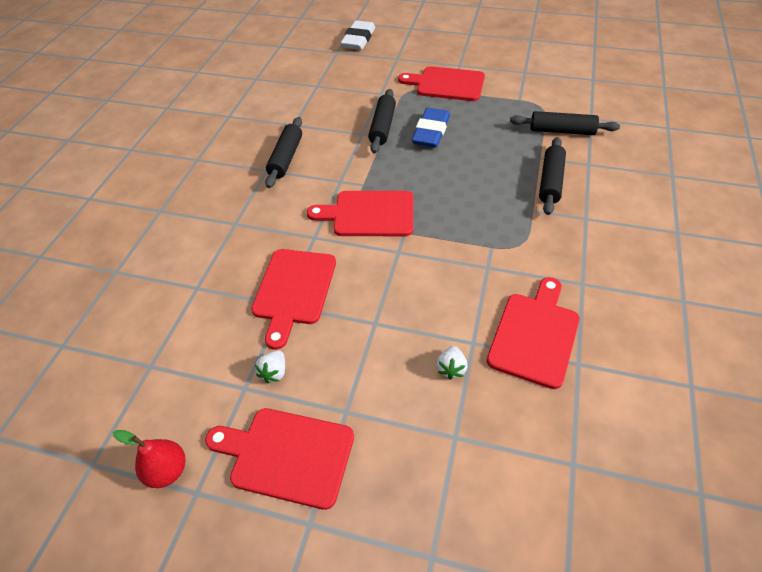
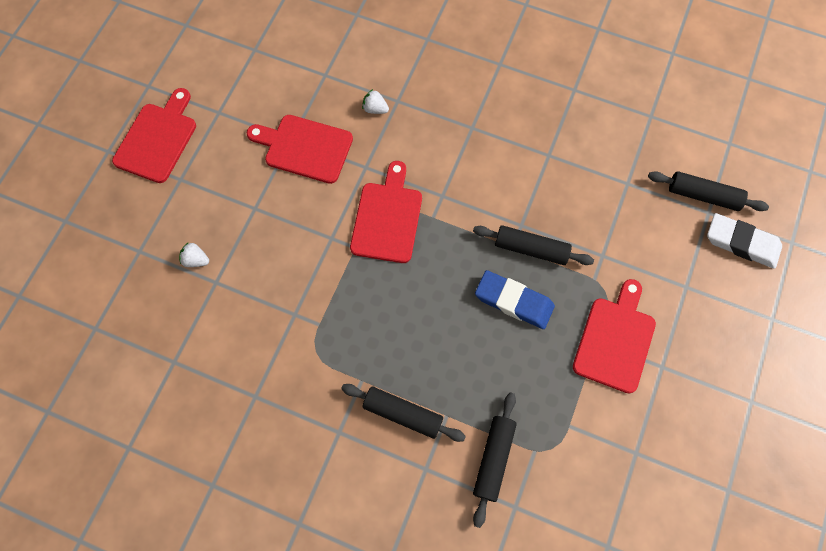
camera: 95 degrees right, 20 degrees up
(167, 471) = (168, 68): red pear -> none
(274, 372) = (226, 132): white strawberry -> white strawberry (375, 109)
(286, 158) = (489, 146): black rolling pin -> black rolling pin (703, 195)
(535, 335) = (210, 335): red cutting board -> none

